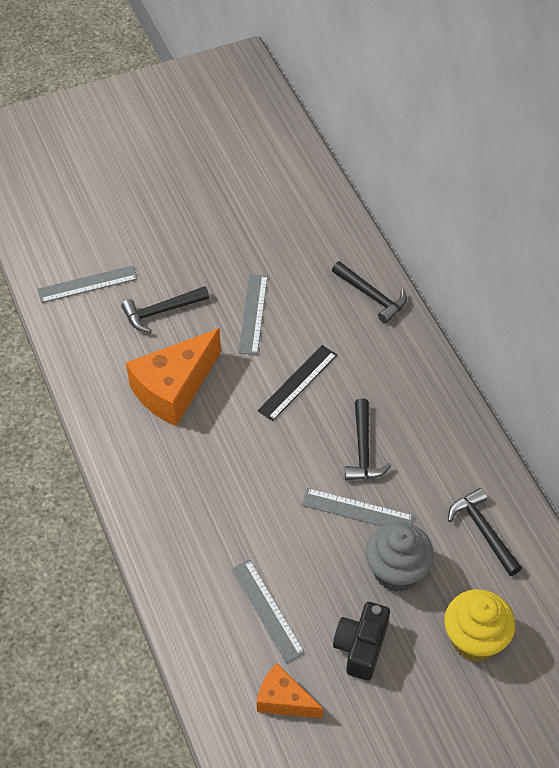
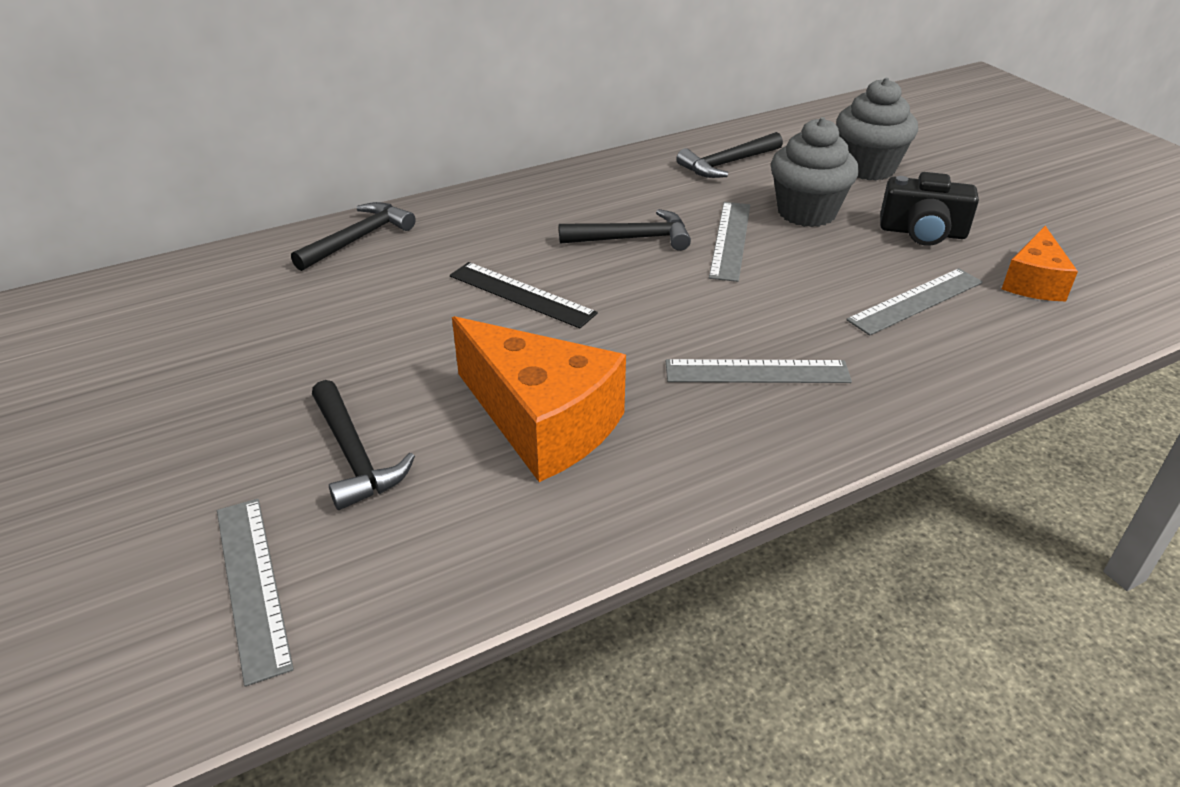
camera: 95 degrees left, 15 degrees down
(253, 314) = (377, 344): grey ruler -> grey ruler (757, 372)
(474, 639) = (867, 168): yellow cupcake -> grey cupcake

